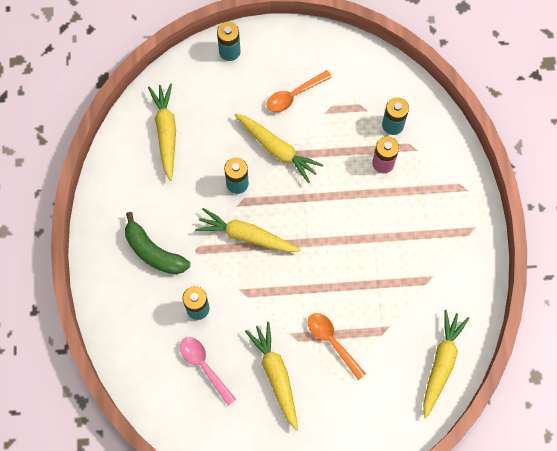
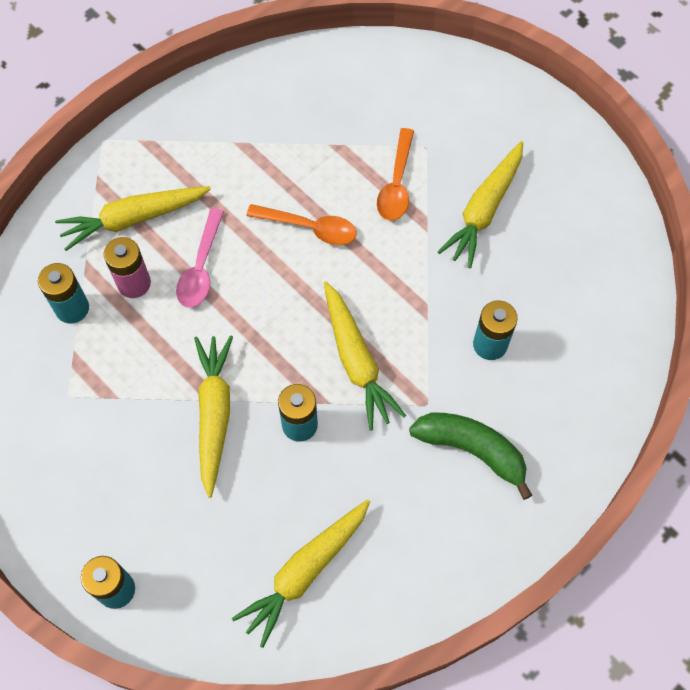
camera: 130 degrees left, 5 degrees down
(153, 252) = (472, 450): green banana -> green banana turned 60 degrees counterclockwise
(204, 367) = (545, 285): pink spoon -> pink spoon (201, 267)
(294, 95) = (119, 453): orange spoon -> orange spoon (309, 228)
(441, 363) = (324, 73): yellow carrot -> yellow carrot (133, 219)

